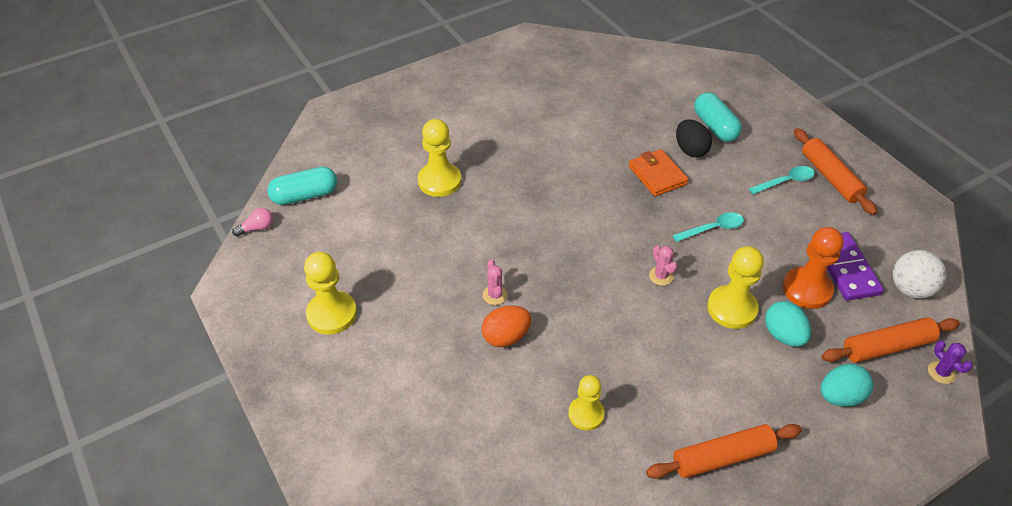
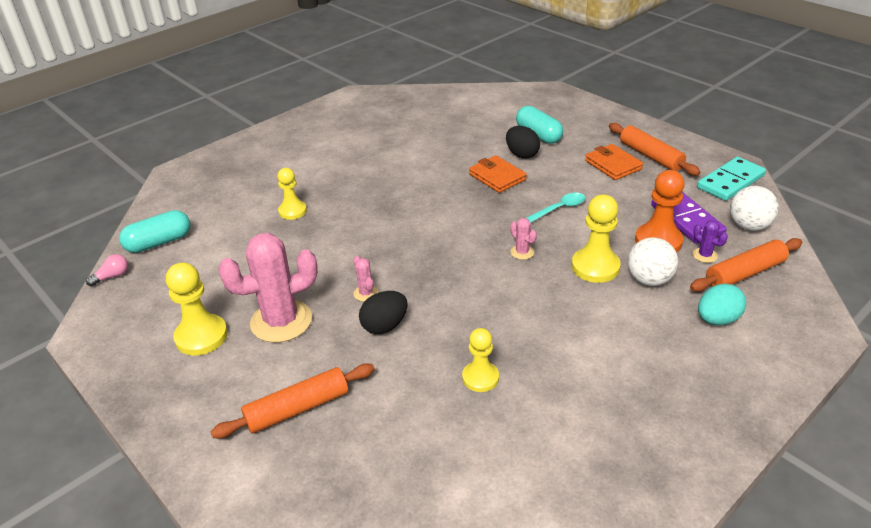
camera: 10 degrees left, 10 degrees down
(408, 312) = (281, 321): none -> pink cactus
(439, 181) = (292, 211): yellow pawn -> yellow pawn, size x0.66
(506, 337) = (385, 326): orange egg -> black egg
(722, 457) = (624, 390): orange rolling pin -> orange rolling pin (297, 409)
(783, 335) = (649, 280): turquoise egg -> white ball
(785, 181) = (613, 165): turquoise spoon -> orange wallet
(909, 227) = (730, 181): none -> turquoise domino
(941, 372) = (800, 285): purple cactus -> purple cactus (704, 255)

